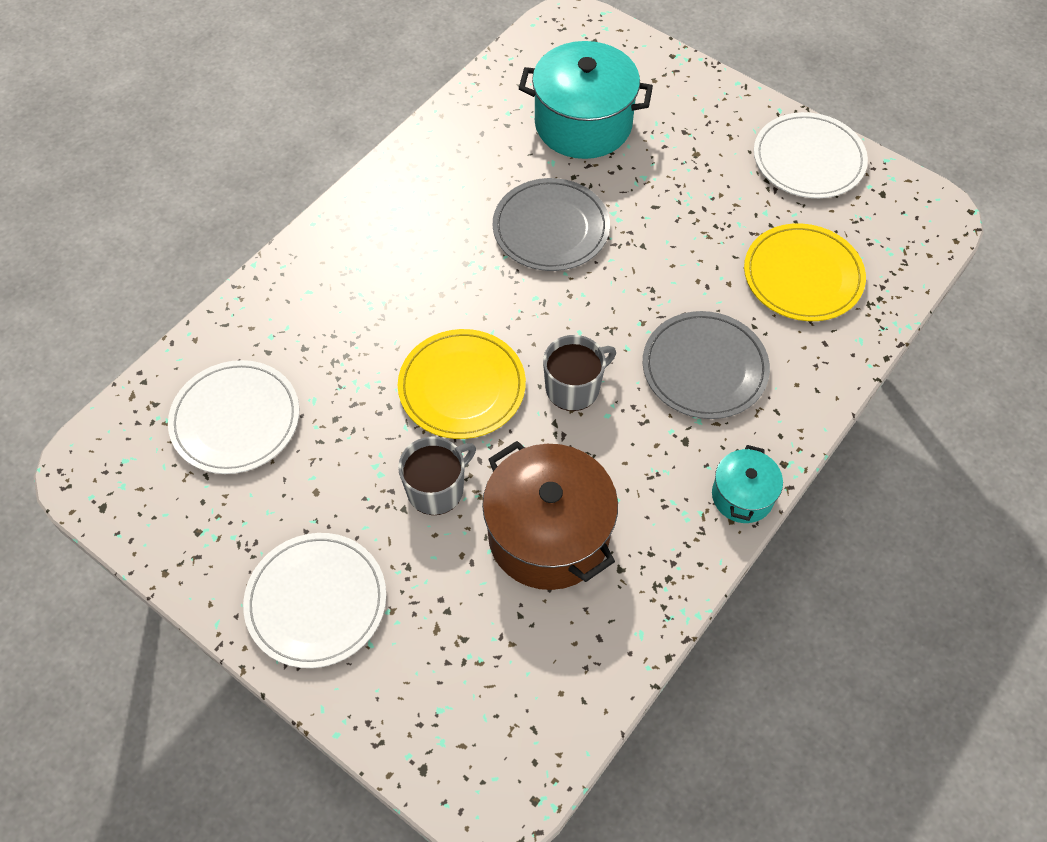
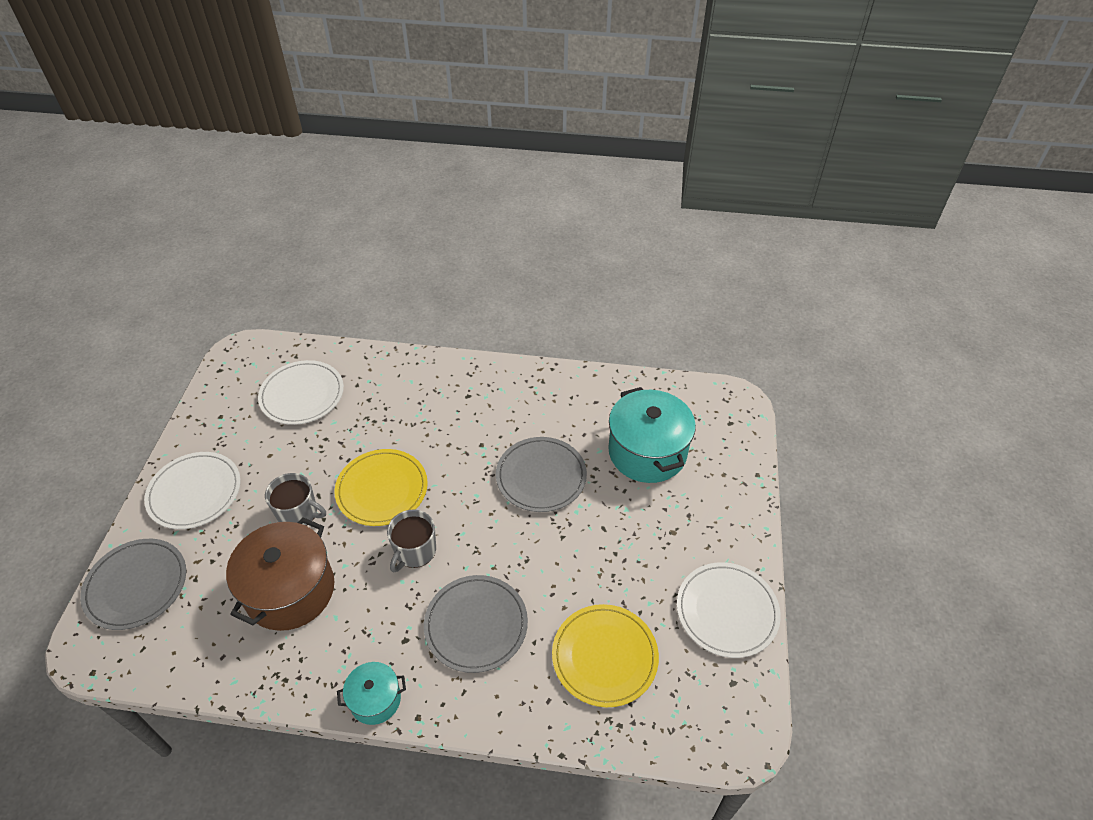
camera: 60 degrees right, 10 degrees down
(428, 714) = (136, 585): none -> grey plate
(574, 387) = (415, 551): grey mug -> grey mug turned 90 degrees clockwise

